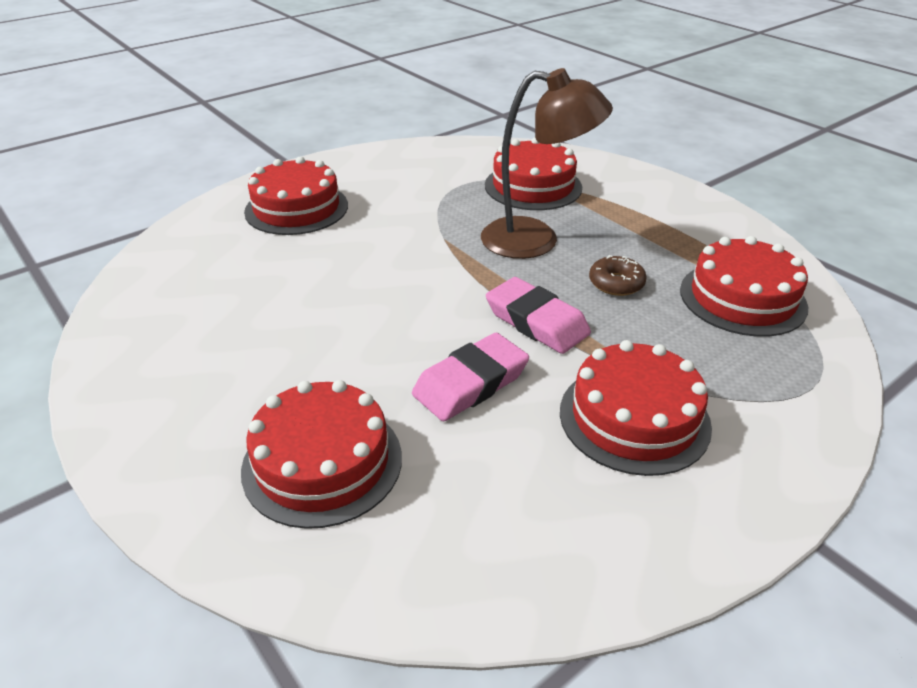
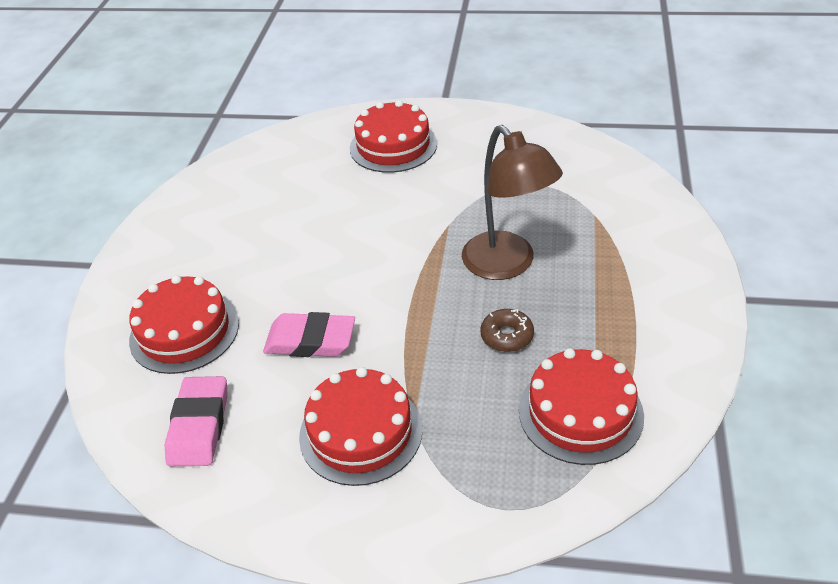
camera: 50 degrees right, 5 degrees up
(533, 186) = (582, 215): red cake -> none
(536, 321) = (408, 327): pink eraser -> pink eraser (199, 426)

